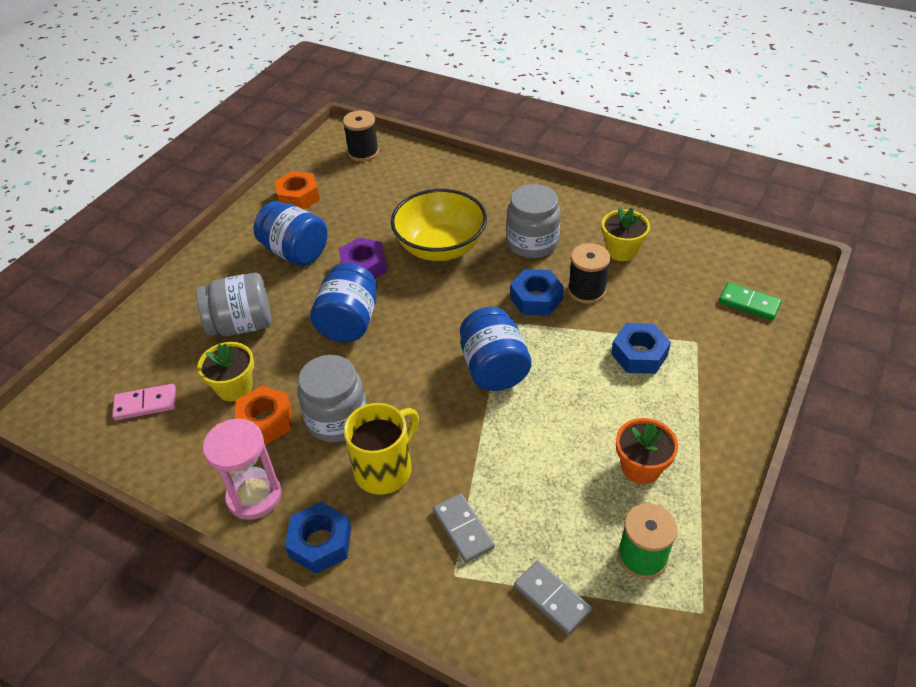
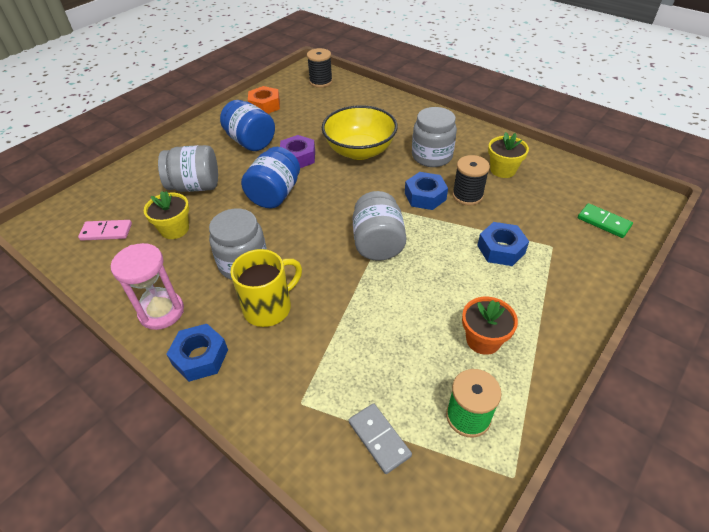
camera: 10 degrees right, 0 degrees up
(265, 421) = (189, 257): orange nut -> none
(463, 529) = (319, 366): grey domino -> none
(493, 368) = (377, 243): blue jar -> grey jar

